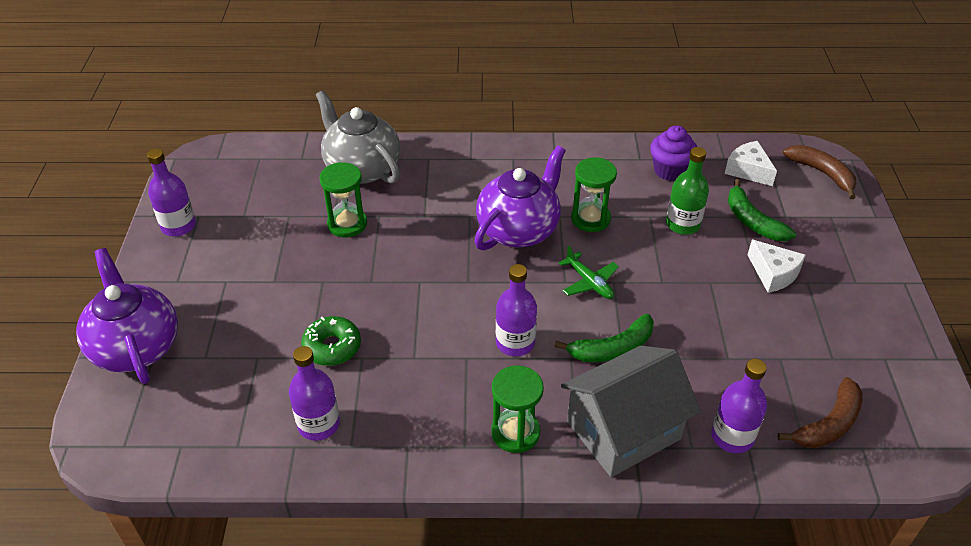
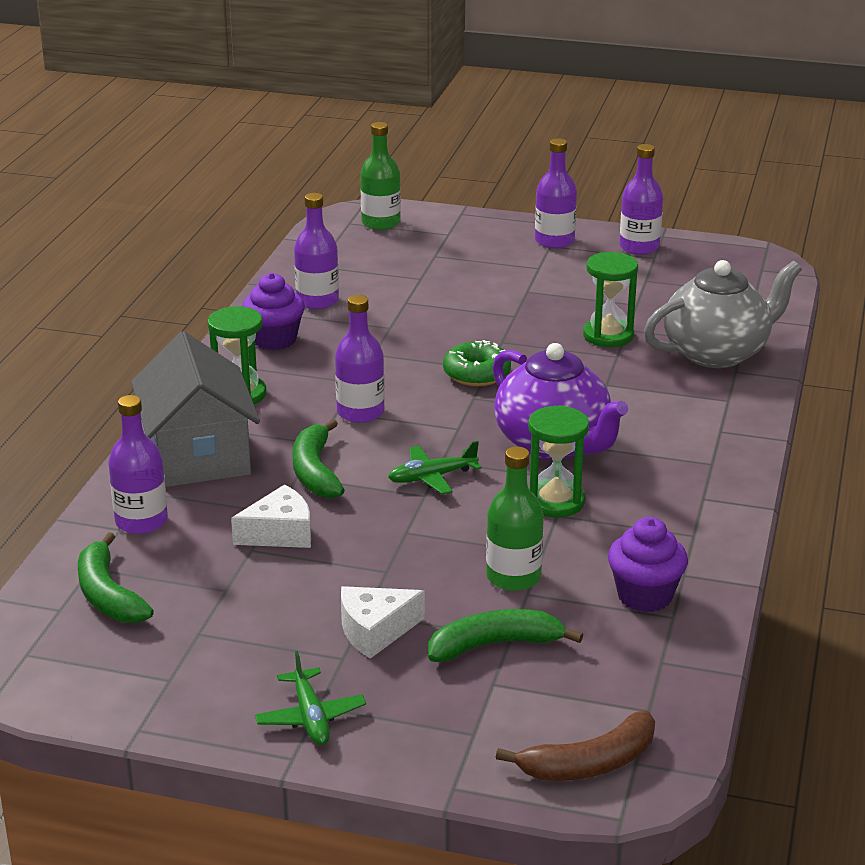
camera: 105 degrees right, 15 degrees down
(125, 417) = (381, 223): none -> green bottle
(136, 347) = (466, 227): purple teapot -> none
(168, 279) = (554, 241): none -> purple bottle
(332, 347) = (413, 313): green donut -> green donut (476, 374)
(407, 436) = (274, 340): none -> purple cupcake
(748, 170) = (622, 678): white cheese -> white cheese (280, 533)
(828, 424) = (108, 594): brown banana -> green banana
(868, 283) = (310, 717): none -> green plane

